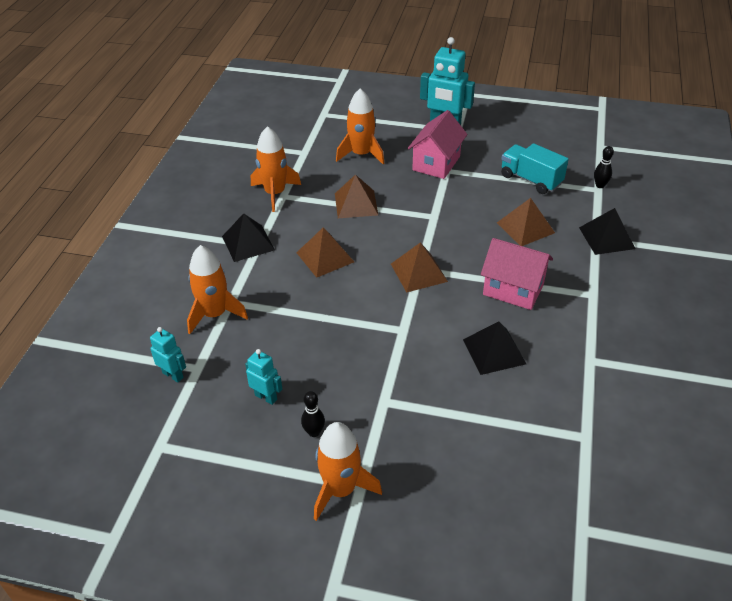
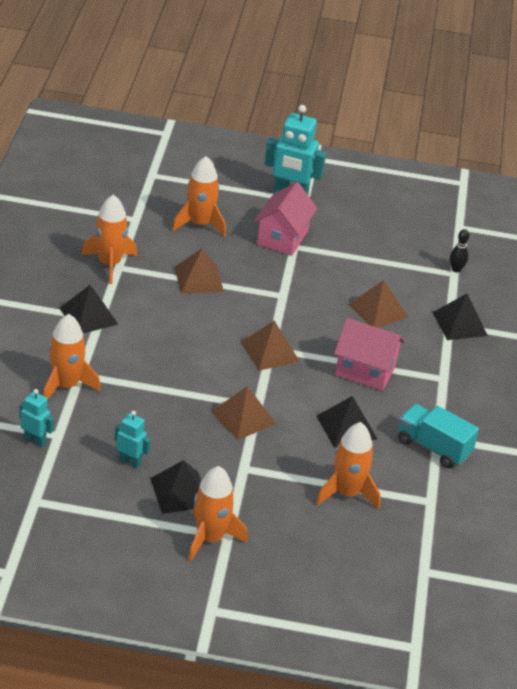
camera: 10 degrees left, 5 degrees down
(314, 432) = (180, 492): black bowling pin -> black pyramid
(325, 257) = (172, 333): brown pyramid -> brown pyramid (243, 417)
(494, 429) = (347, 493): none -> orange rocket
(531, 180) = (384, 260): turquoise truck -> turquoise truck (433, 448)

